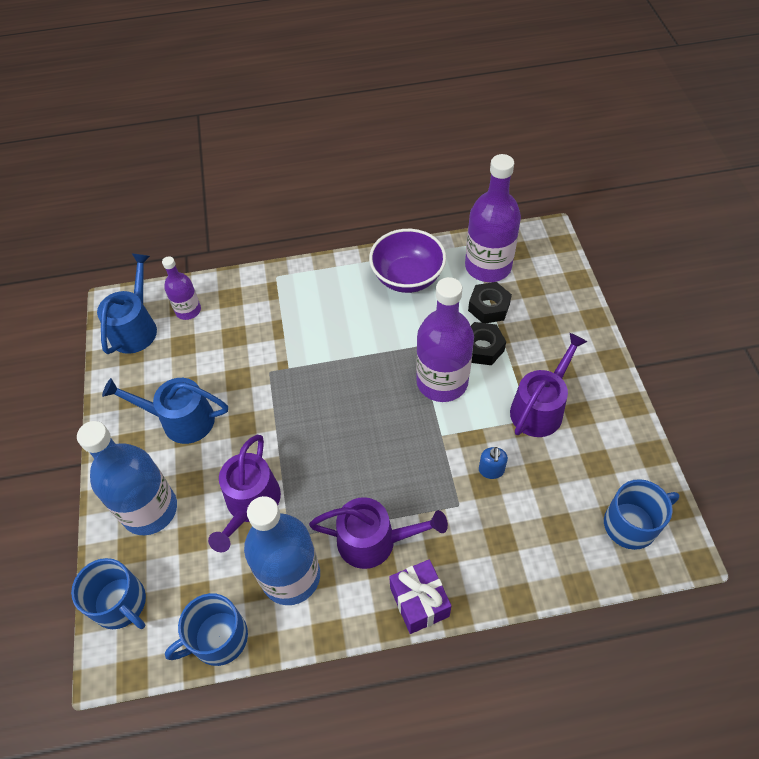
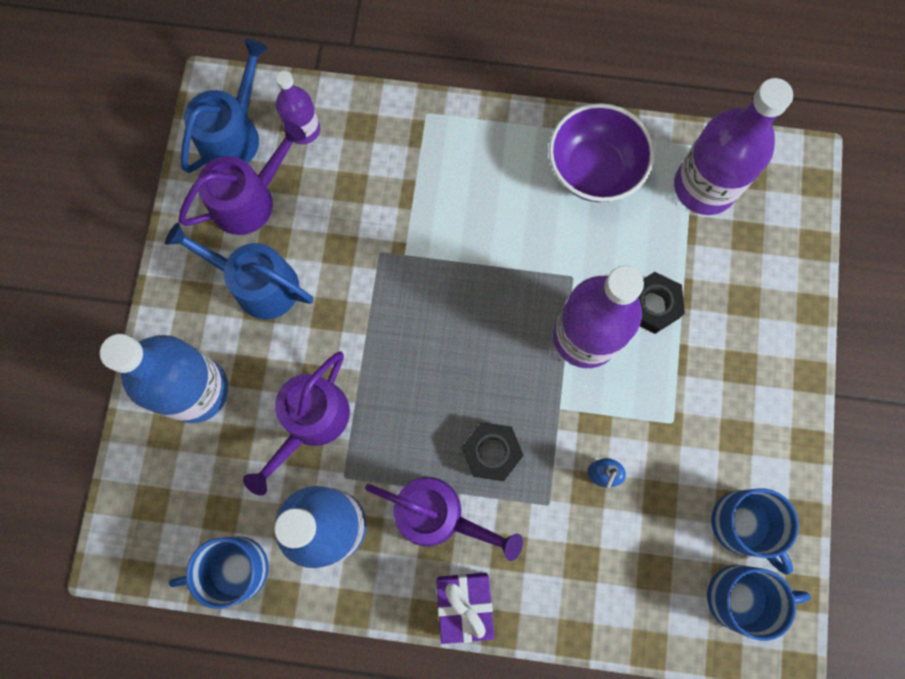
camera: 15 degrees right, 20 degrees up
(120, 603) = (140, 493): blue mug -> blue mug (742, 524)
(489, 307) = (682, 249): black nut -> black nut (491, 452)
(540, 408) = (692, 413): purple watering can -> purple watering can (249, 200)

